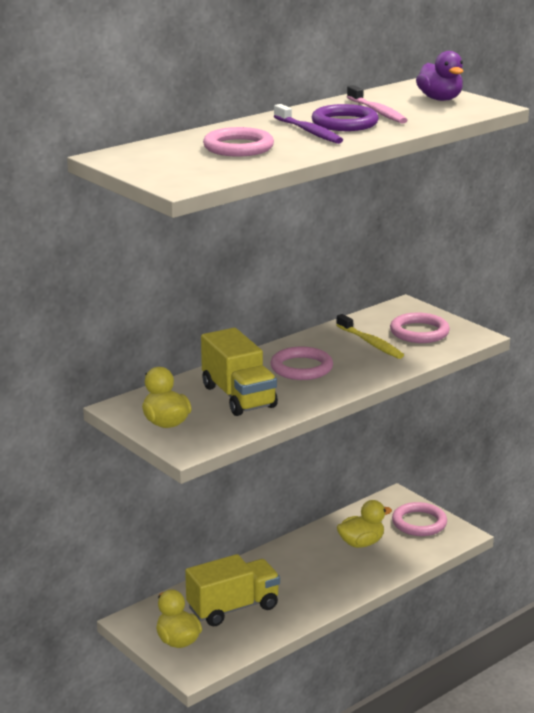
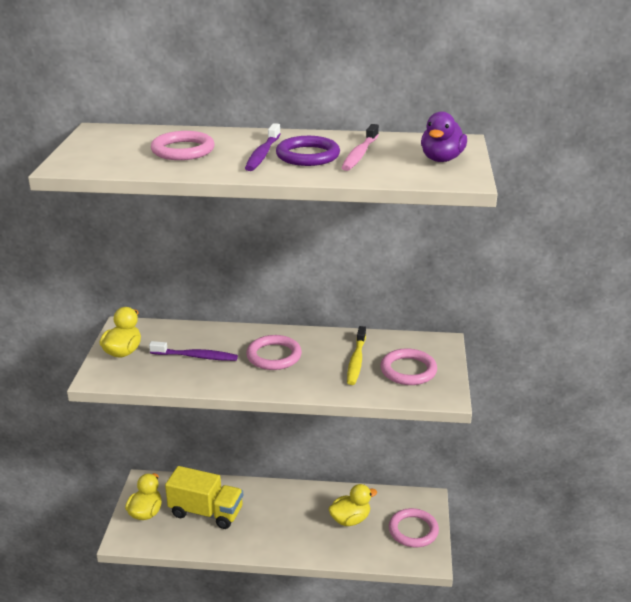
camera: 45 degrees right, 5 degrees up
(238, 397) = (196, 356): yellow truck -> purple toothbrush
(361, 543) = (350, 519): yellow duck -> yellow duck turned 45 degrees counterclockwise

